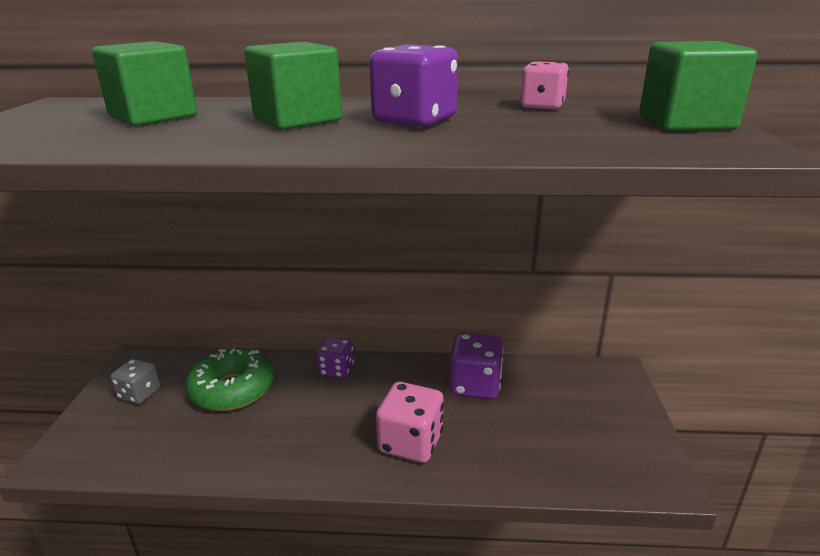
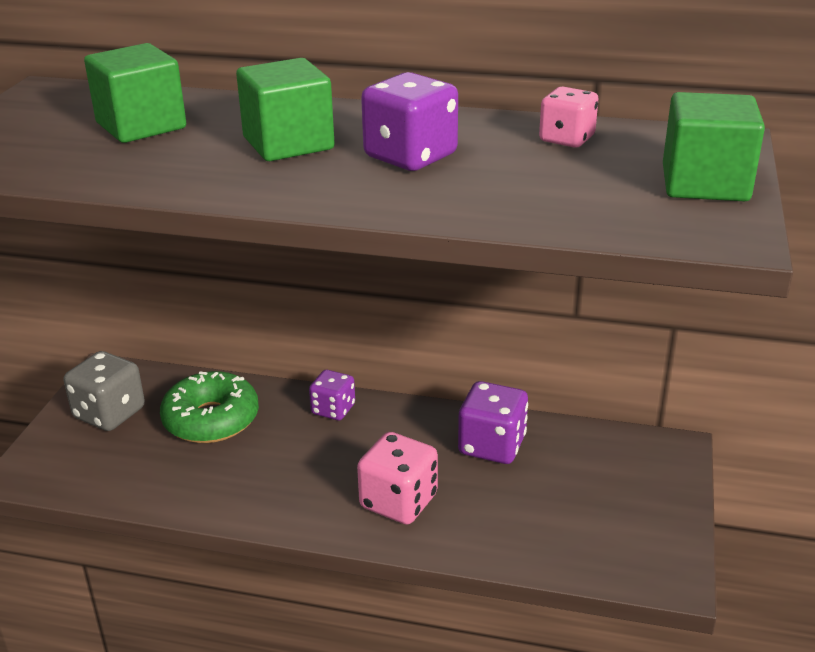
camera: 10 degrees right, 5 degrees up
(139, 394) = (109, 413): grey dice -> grey dice, size x1.54

